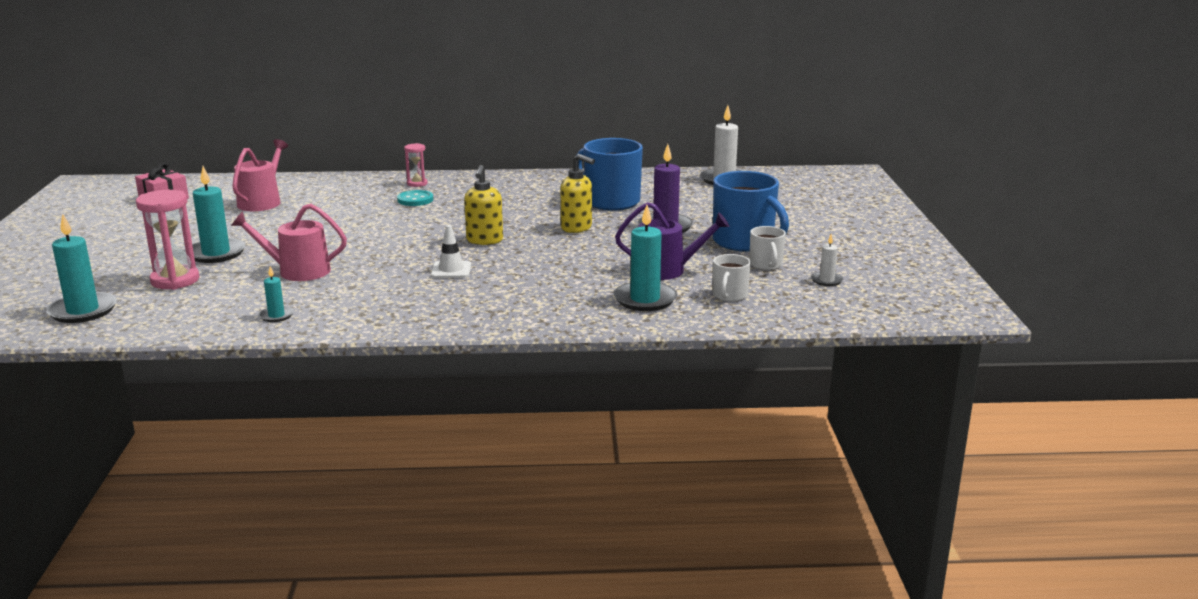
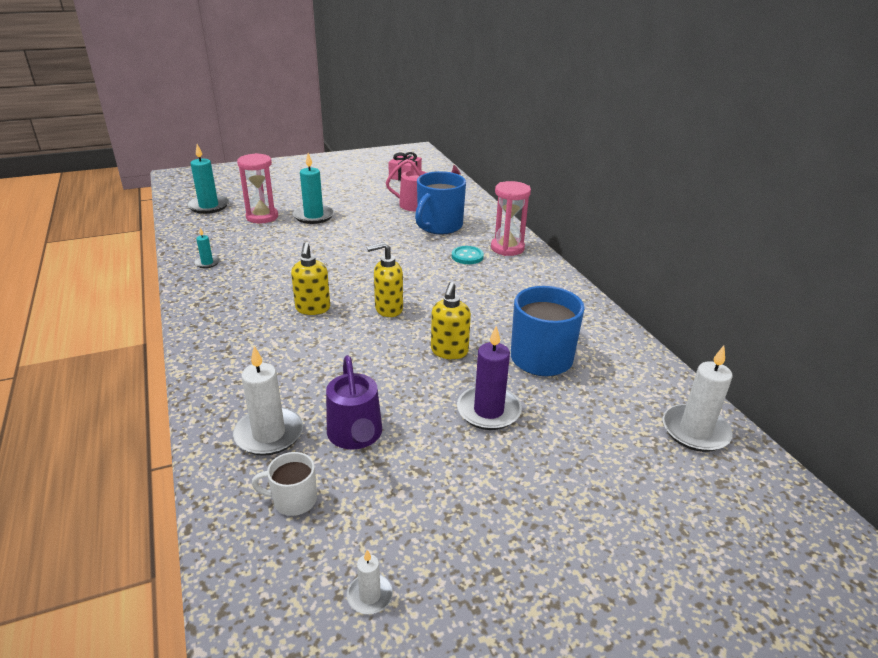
camera: 70 degrees right, 10 degrees up
(298, 271) = (290, 250): pink watering can -> none
(417, 183) = (507, 248): pink hourglass -> pink hourglass, size x1.81
(451, 270) = (313, 309): white traffic cone -> yellow soap dispenser
(645, 299) = (269, 434): turquoise candle -> white candle
(744, 242) = (474, 486): blue mug -> blue mug (439, 226)
(766, 265) = (404, 520): white mug -> none

